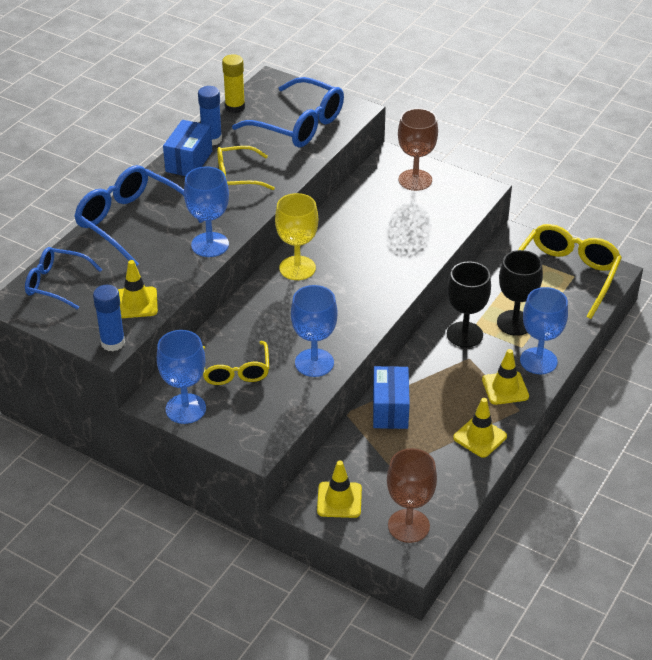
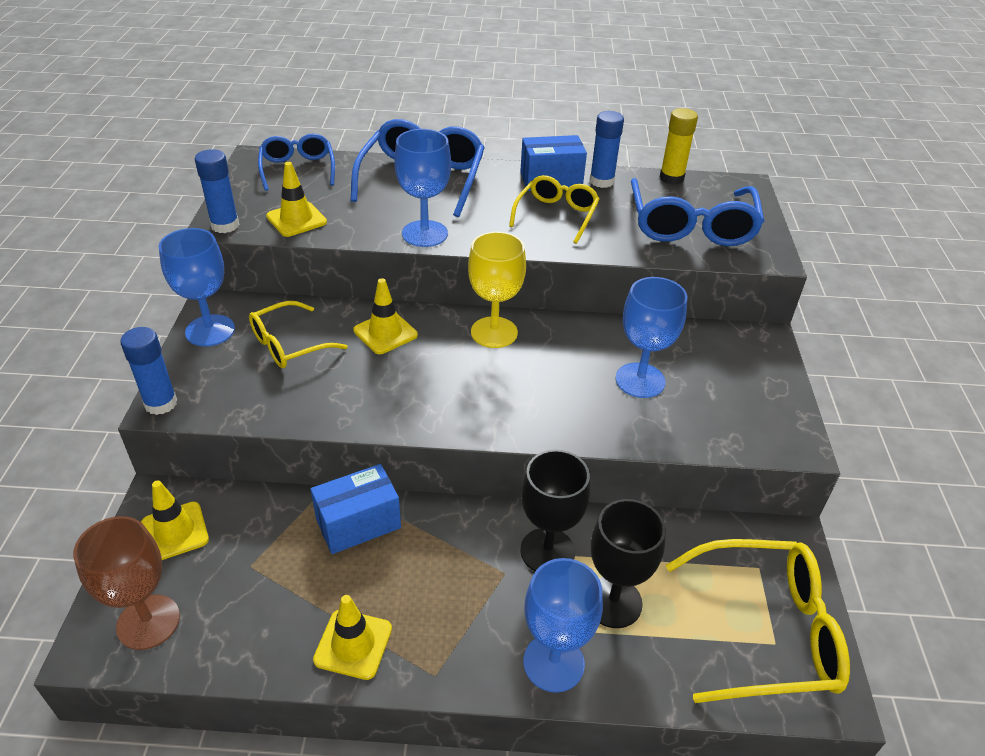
camera: 60 degrees right, 0 degrees up
(237, 177) = (556, 215): yellow glasses -> yellow glasses turned 60 degrees clockwise
(254, 450) = (161, 403): none -> blue glue stick
(314, 363) = (336, 401): blue goblet -> blue goblet (640, 380)
(415, 180) = (745, 373): brown goblet -> none
(505, 388) = (470, 639): yellow traffic cone -> yellow traffic cone (385, 333)

